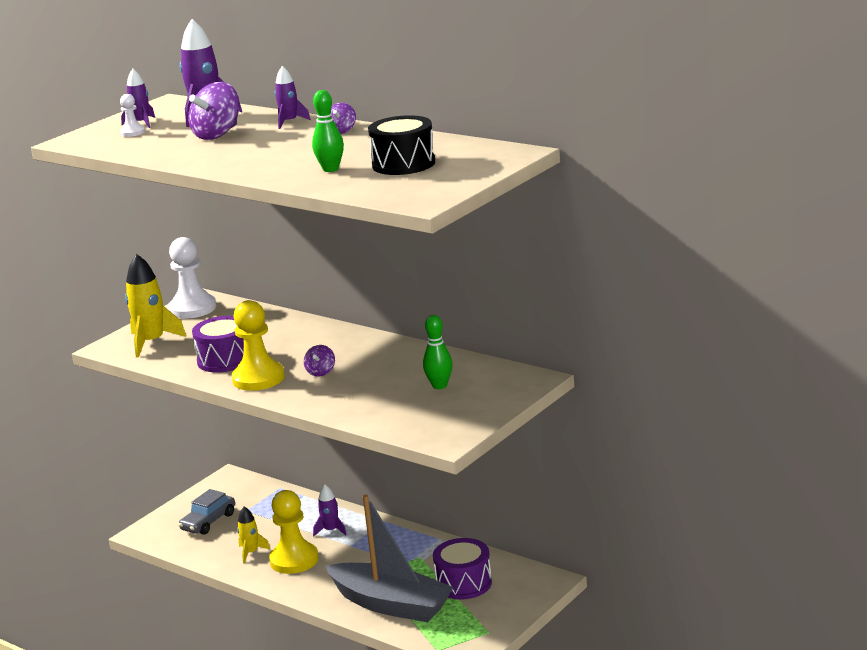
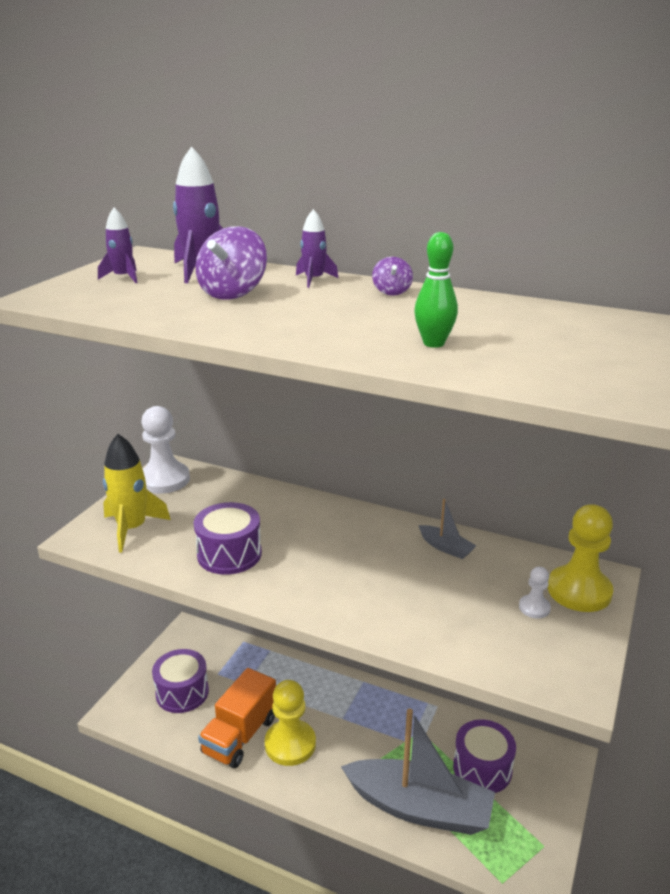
camera: 15 degrees left, 5 degrees up
(132, 132) = (117, 288): white pawn -> white pawn (534, 608)
(208, 522) = (182, 692): grey car -> purple drum
(251, 552) = (240, 735): yellow rocket -> orange truck
(258, 378) = (282, 583): yellow pawn -> yellow pawn (579, 591)
(321, 372) = (352, 571): purple spinning top -> none
(331, 530) = (314, 697): purple rocket -> none
(403, 164) = (527, 337): black drum -> none
(412, 358) = (446, 547): none -> grey boat
(439, 386) = (504, 590): green bowling pin -> none

